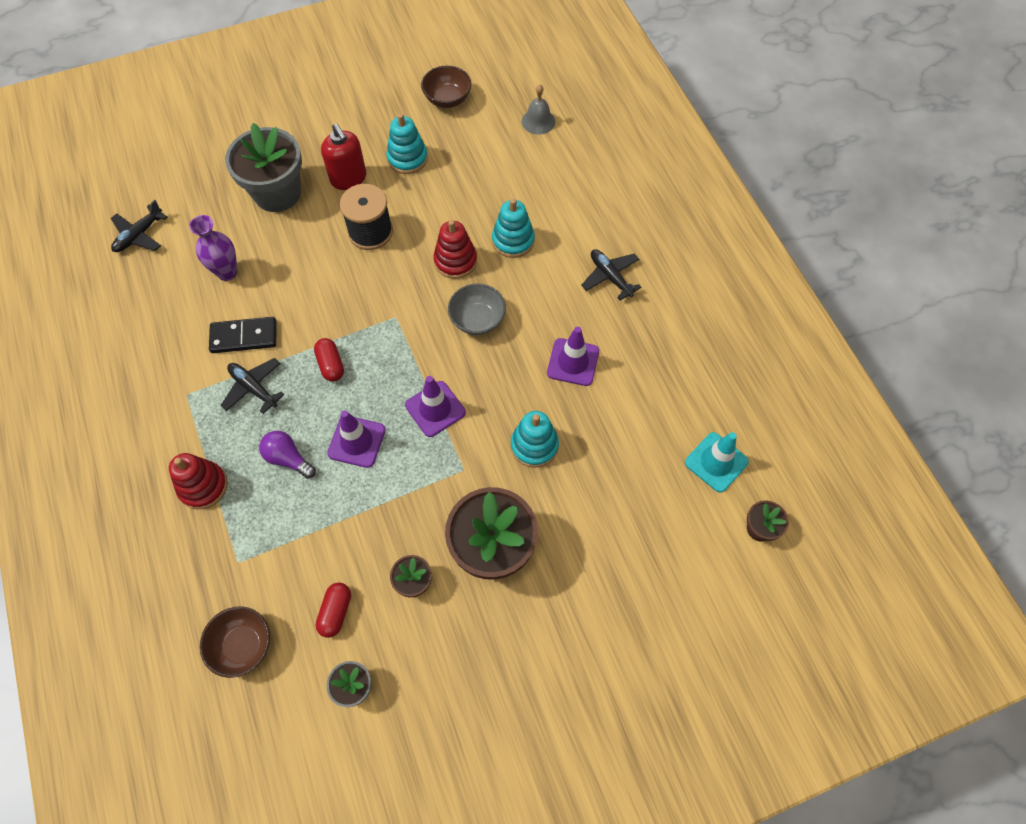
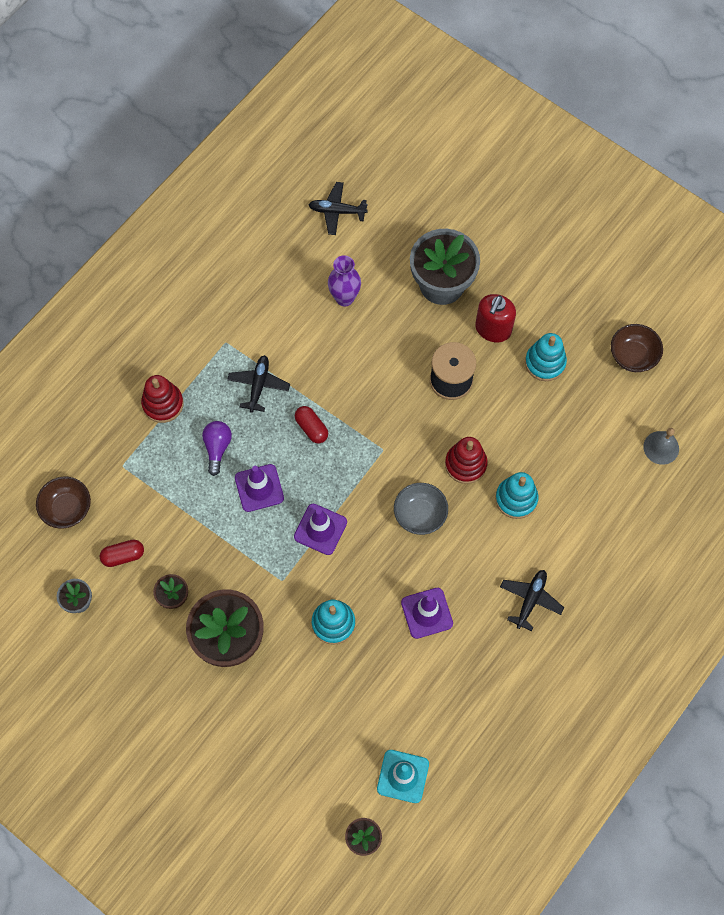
camera: 60 degrees right, 5 degrees up
(244, 336) = (297, 349): black domino -> none
(331, 365) = (311, 428): red capsule -> red capsule turned 75 degrees counterclockwise

